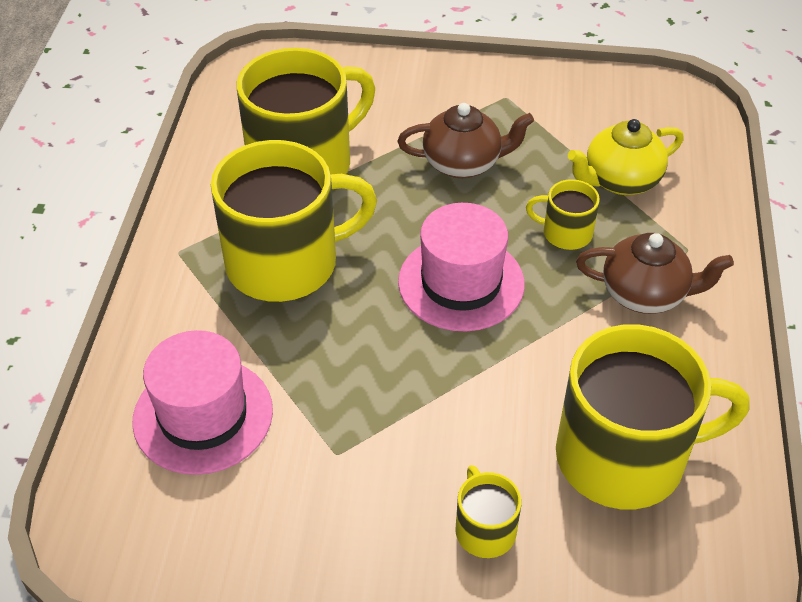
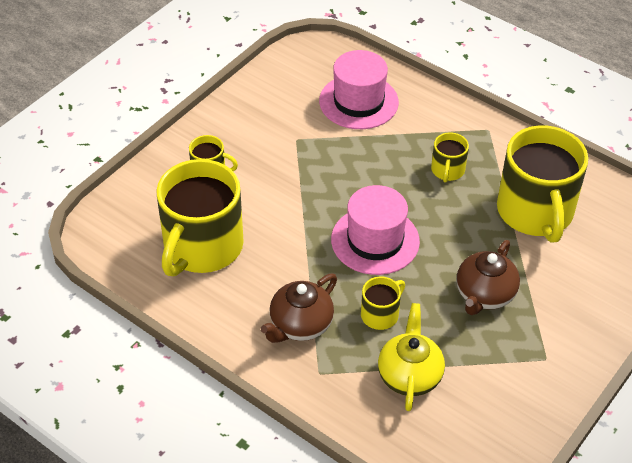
camera: 120 degrees right, 0 degrees up
(286, 262) = (447, 170): yellow mug -> yellow mug, size x0.46

